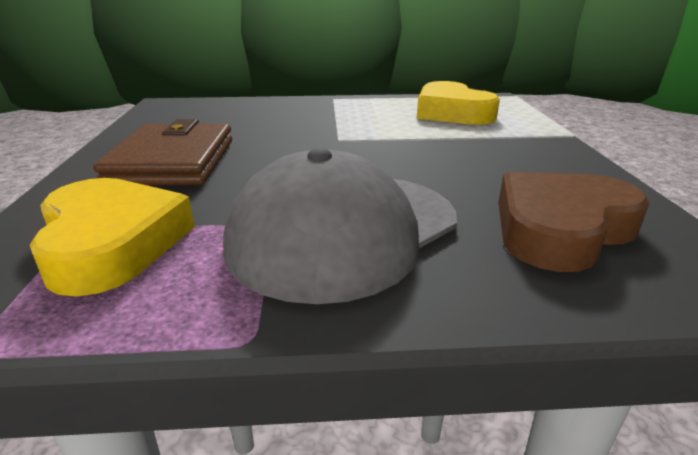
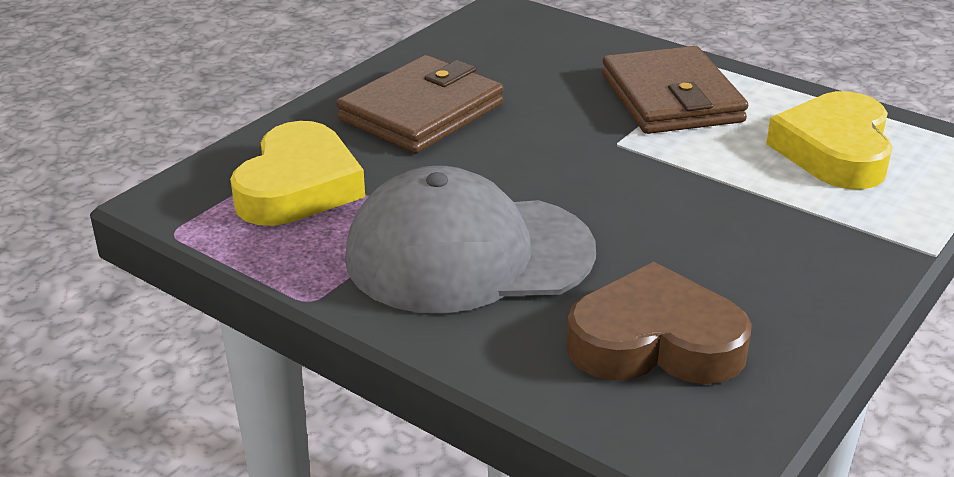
camera: 40 degrees right, 5 degrees up
(334, 114) = (671, 98): none -> brown wallet

